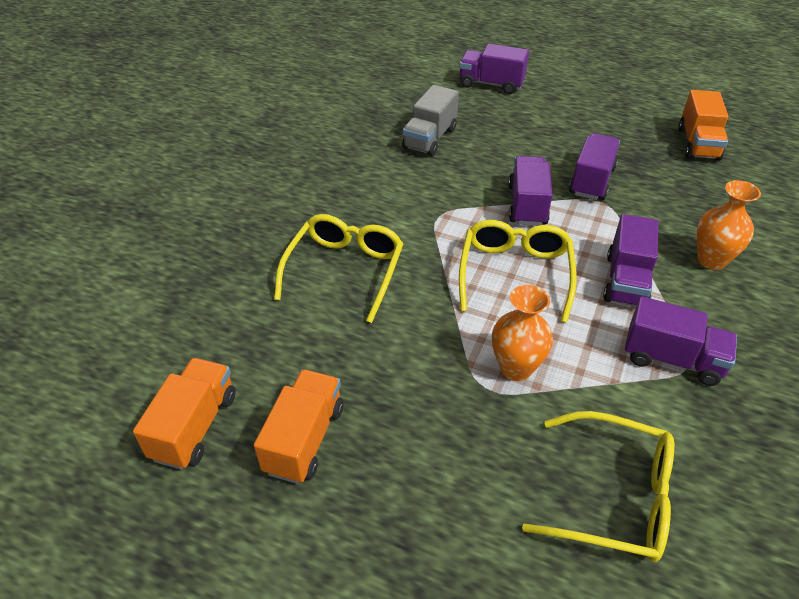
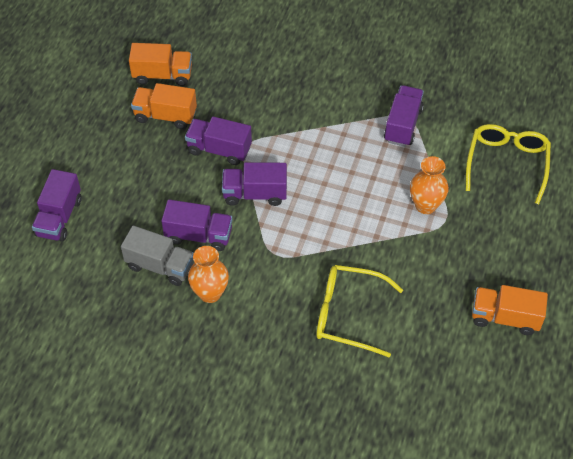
camera: 95 degrees left, 10 degrees up
(194, 426) = (510, 384): orange truck -> orange truck (165, 116)
(515, 273) = (336, 204): yellow glasses -> none
(626, 281) = (335, 140): purple truck -> purple truck (199, 235)
(711, 260) = (307, 91): orange vase -> orange vase (210, 293)

